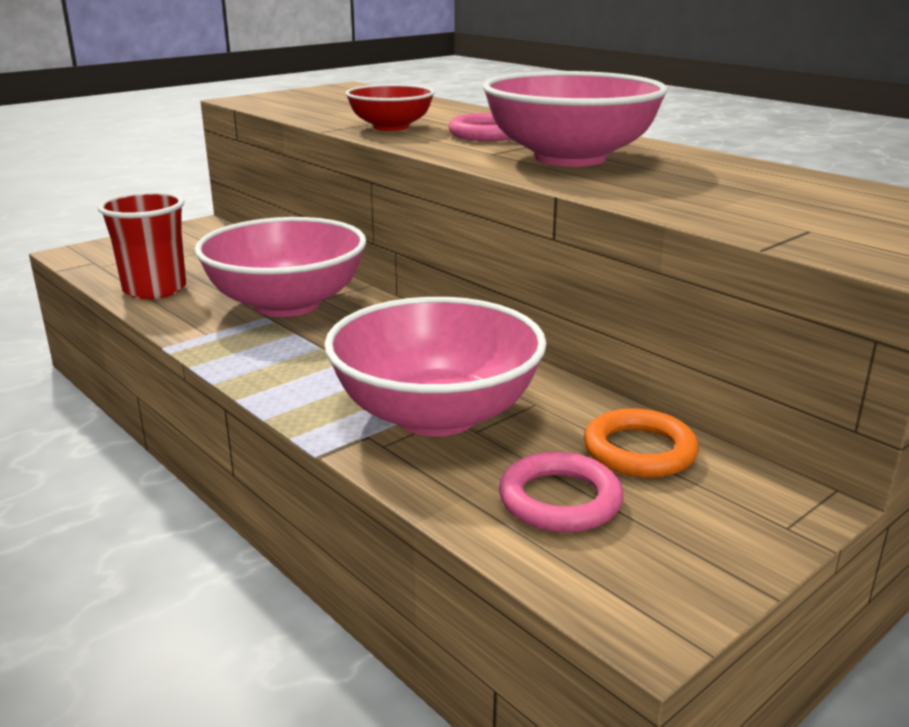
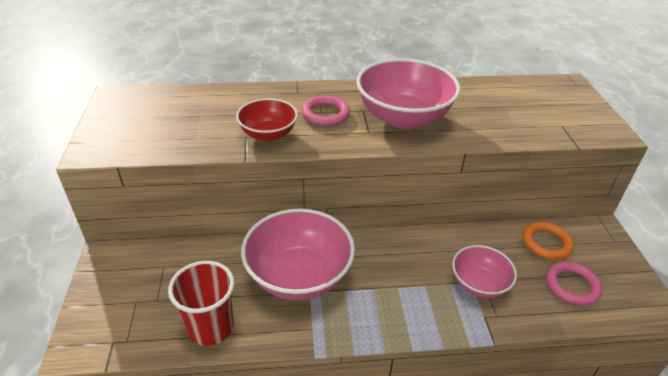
camera: 55 degrees left, 15 degrees up
(436, 415) = (479, 284): pink bowl -> pink bowl, size x0.57

